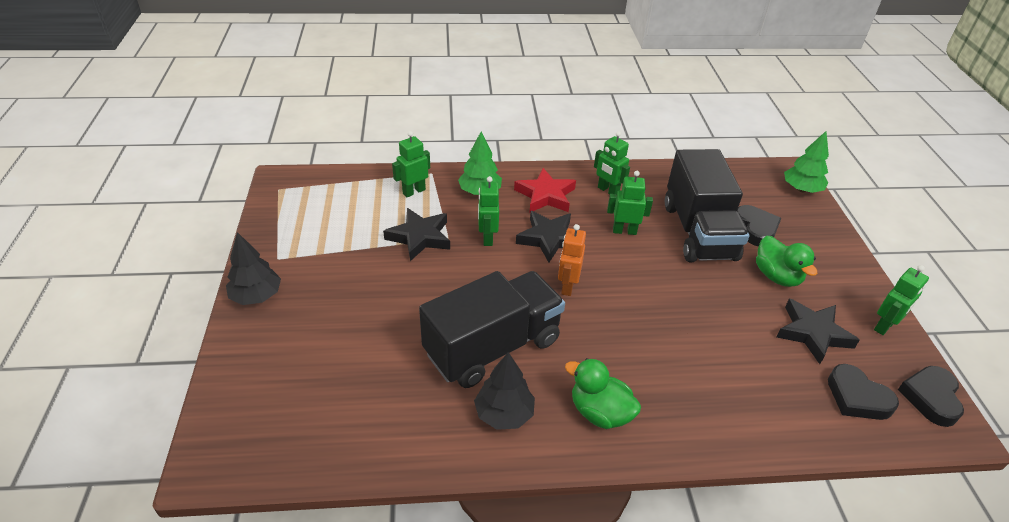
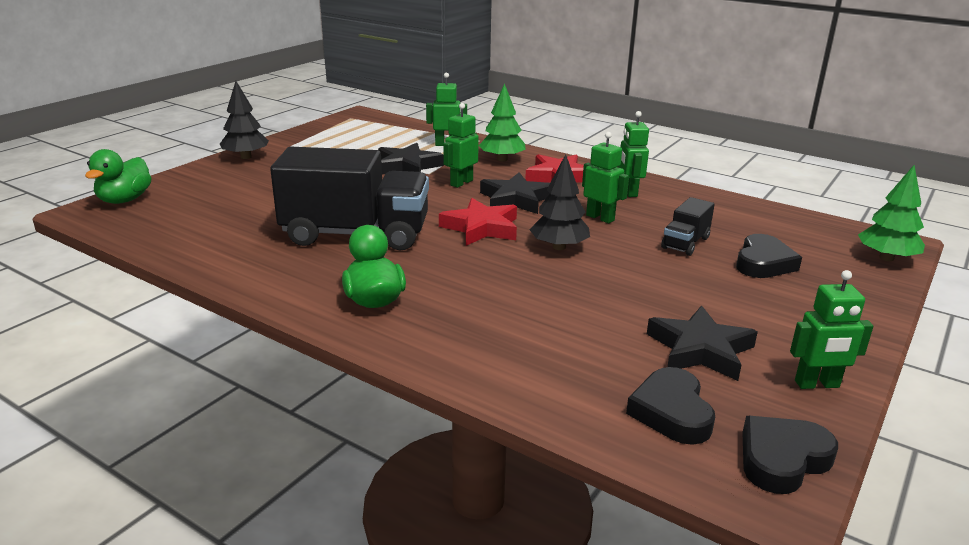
camera: 40 degrees right, 15 degrees down
(504, 414) = (298, 268): black tree -> black tree (559, 247)
(567, 286) = (481, 228): orange robot -> red star
(699, 232) = (685, 243): black truck -> black truck, size x0.45
(777, 276) = (728, 299): green duck -> green duck (125, 200)

